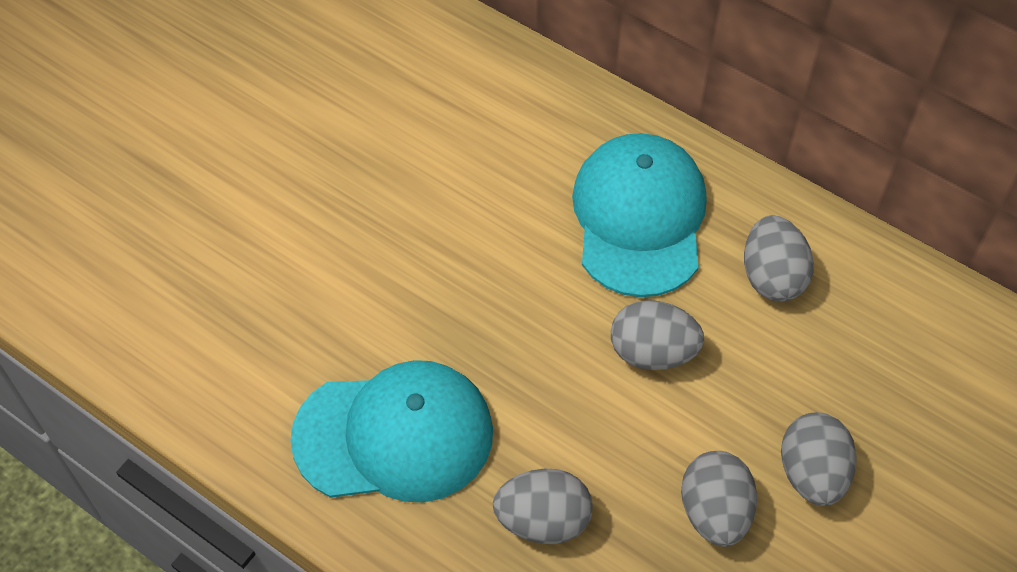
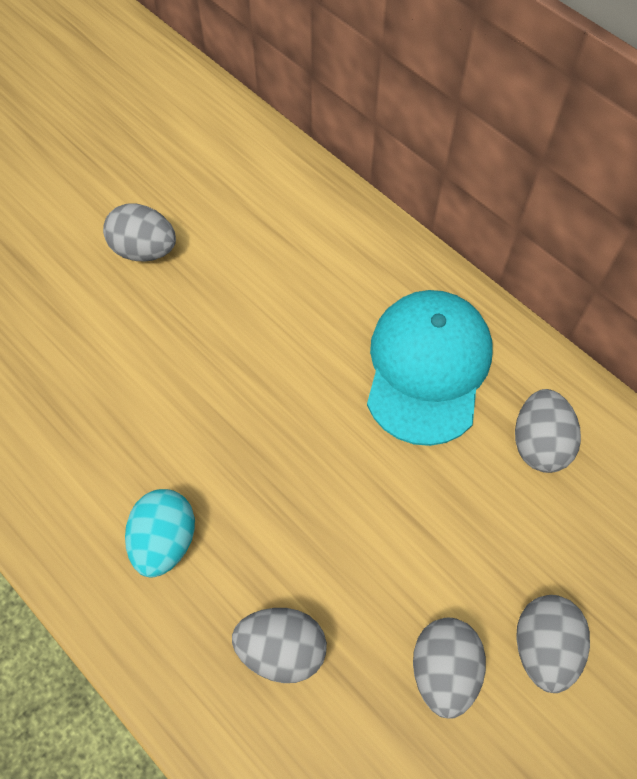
camera: 10 degrees right, 5 degrees up
(394, 435) = (165, 541): turquoise cap -> turquoise egg
(652, 352) = (415, 499): grey egg -> grey egg (144, 250)

